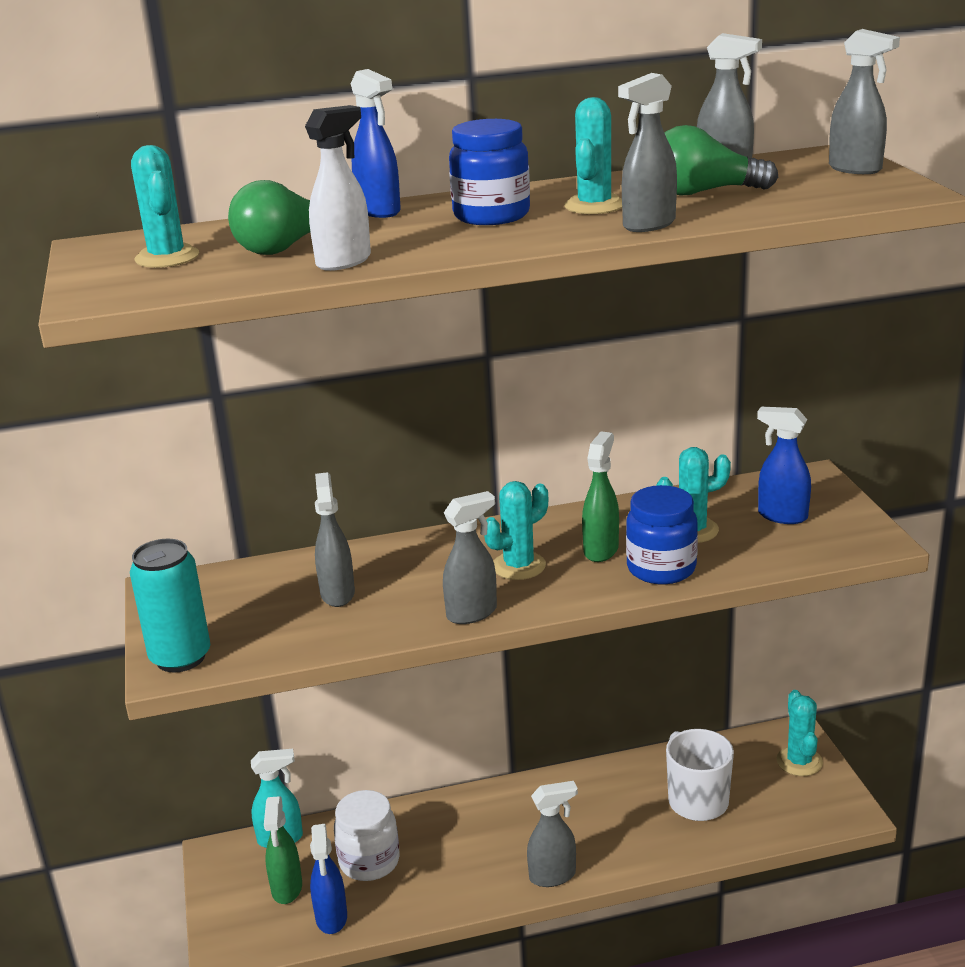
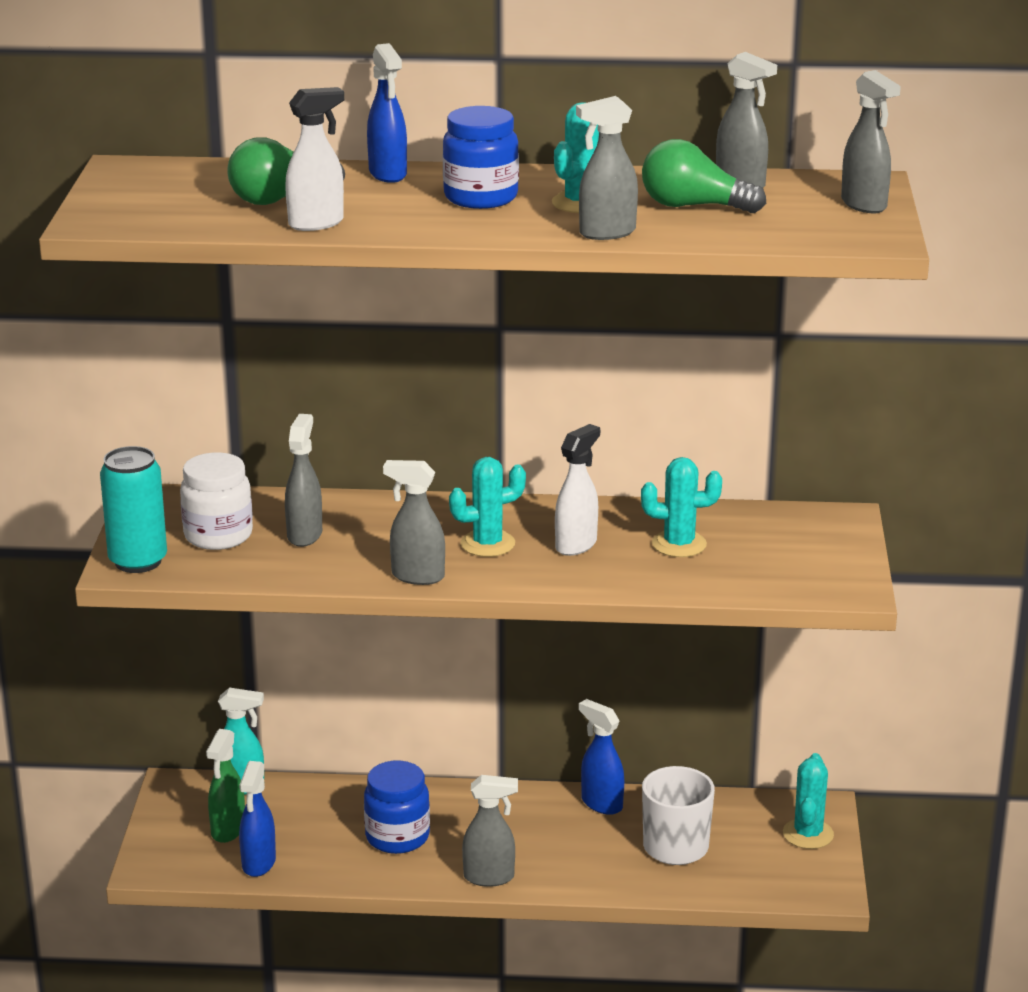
camera: 15 degrees right, 0 degrees up
(167, 257) = (175, 192): turquoise cactus -> none
(369, 861) = (317, 825): white jar -> white jar (218, 536)
(472, 613) = (417, 576): grey spray bottle -> grey spray bottle turned 150 degrees counterclockwise
(601, 550) = (576, 545): green spray bottle -> white spray bottle
(661, 569) = (621, 573): blue jar -> blue jar (397, 837)
(782, 516) = (779, 549): blue spray bottle -> blue spray bottle (601, 803)

